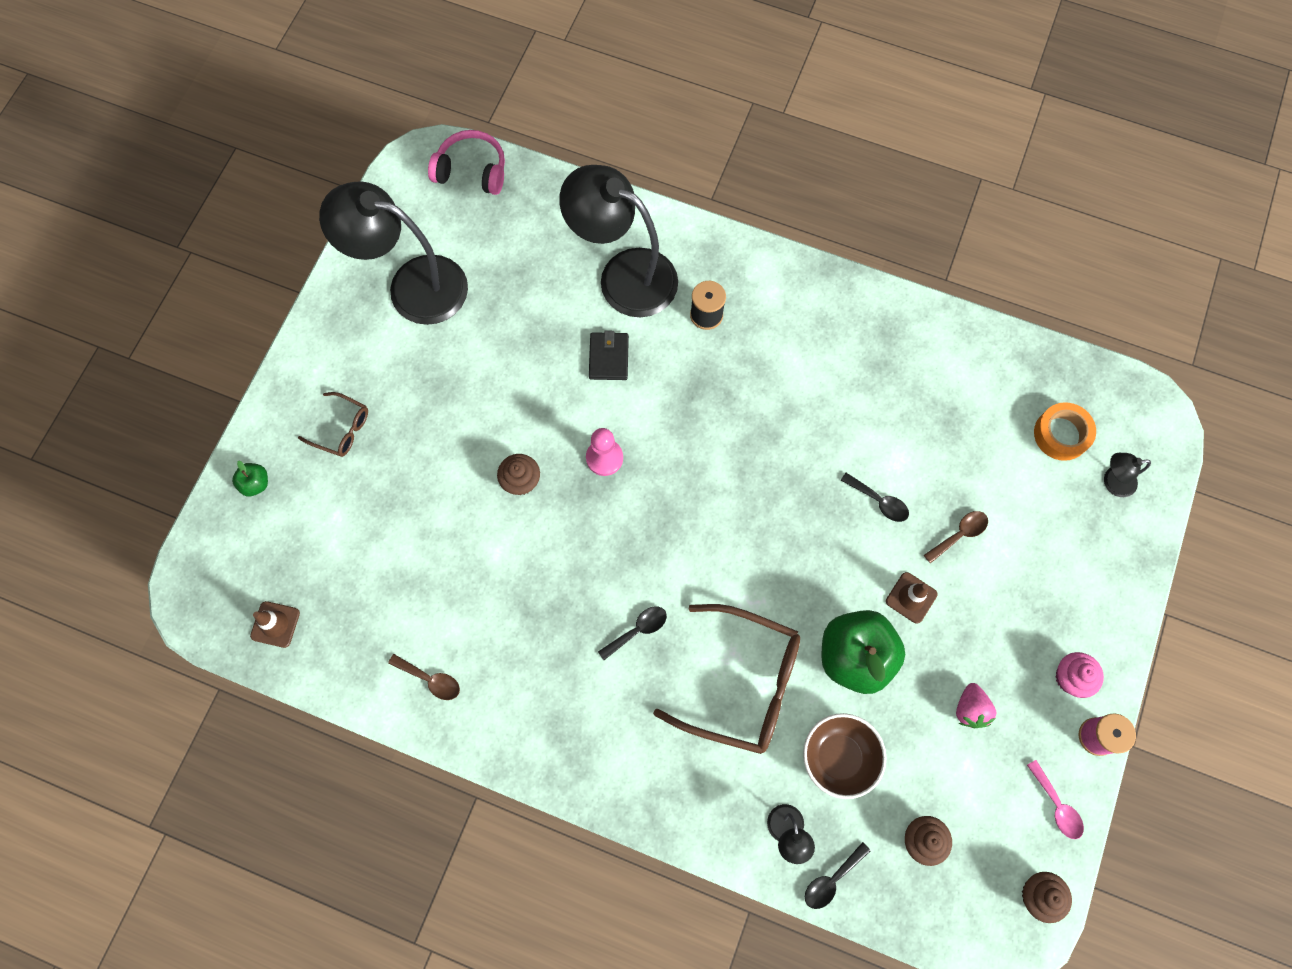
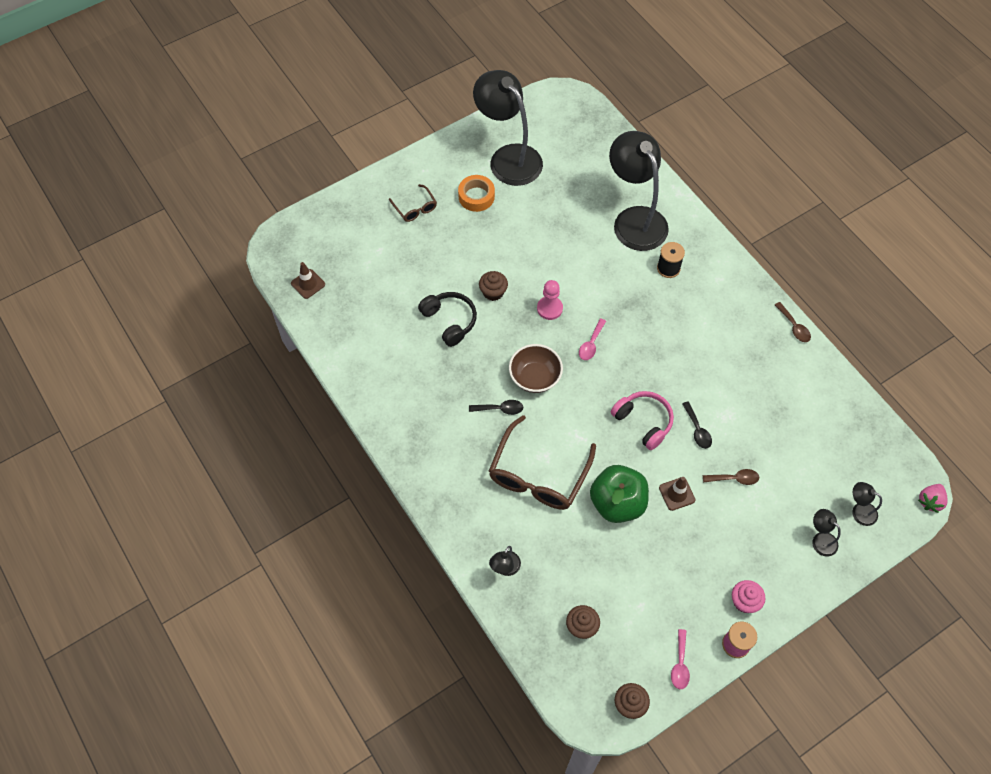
camera: 35 degrees right, 10 degrees down
(255, 483) = (350, 209): green apple -> none
(430, 679) = (367, 362): brown spoon -> brown spoon (794, 327)
(472, 170) = (587, 116): pink headphones -> pink headphones (643, 422)
(495, 555) = (450, 321): none -> black headphones
(608, 357) = (592, 258): black wallet -> none
(685, 473) = (591, 344): none -> pink spoon
(741, 683) = (538, 474): brown glasses -> brown glasses turned 60 degrees clockwise
(831, 879) = (511, 610): black spoon -> none
(839, 757) = (566, 550): brown bowl -> brown bowl (535, 377)
(970, 709) = (666, 577): pink strawberry -> pink strawberry (930, 501)
(1061, 434) = (845, 464): orange tape -> orange tape (476, 196)
(1097, 545) = (820, 540): none -> black lamp

